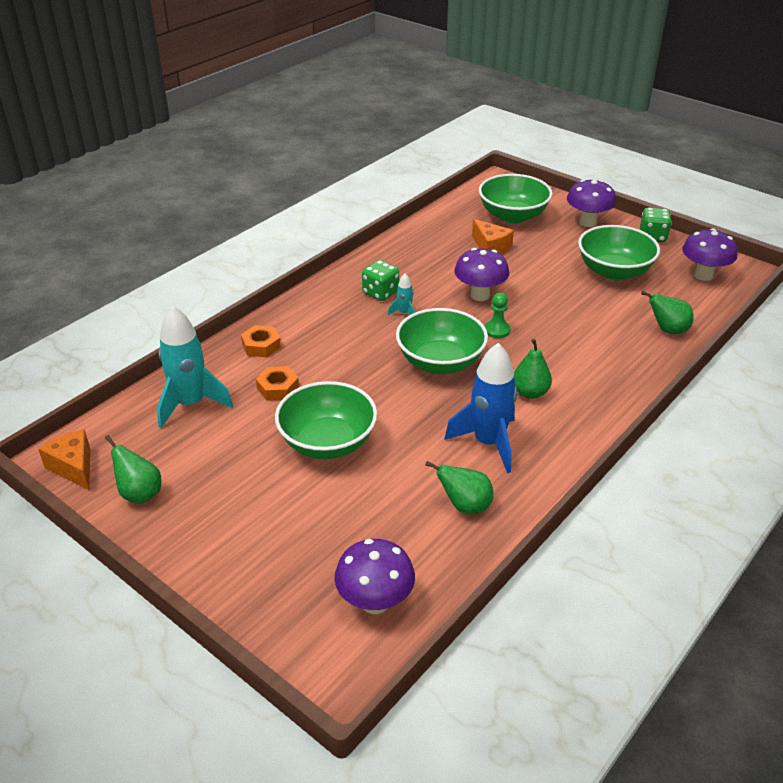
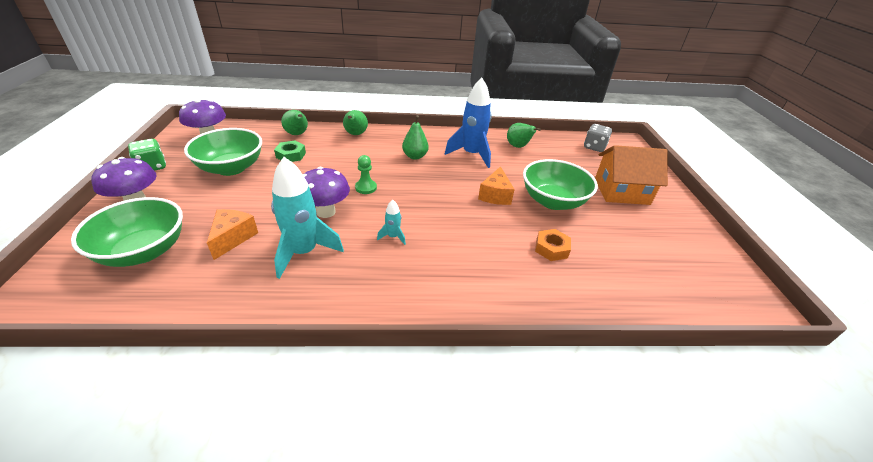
camera: 135 degrees left, 0 degrees up
(73, 467) = (749, 291): orange cheese -> orange cheese (495, 195)
(140, 493) = (697, 245): green pear -> green pear (355, 134)
(191, 404) = (629, 280): turquoise rocket -> turquoise rocket (304, 252)
(261, 346) = (531, 290): orange nut -> none
(267, 521) = (621, 191): none -> orange house
(375, 602) = (594, 147): purple mushroom -> grey dice
(380, 293) = (378, 265): green dice -> none
(440, 362) = (429, 195): green bowl -> none
(613, 310) = (291, 155): none -> green nut

